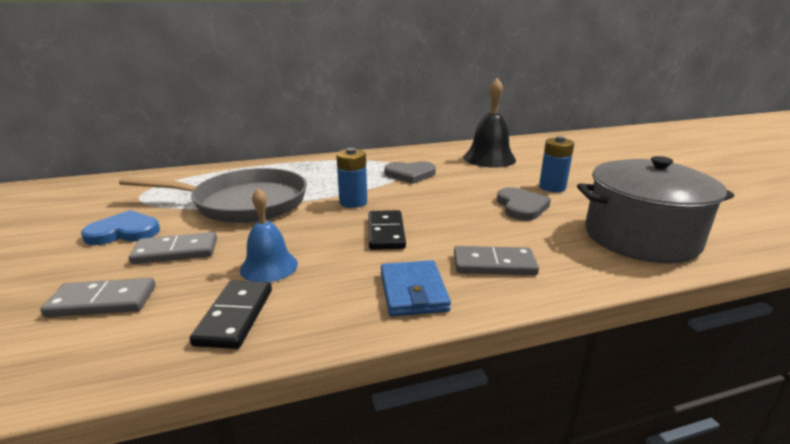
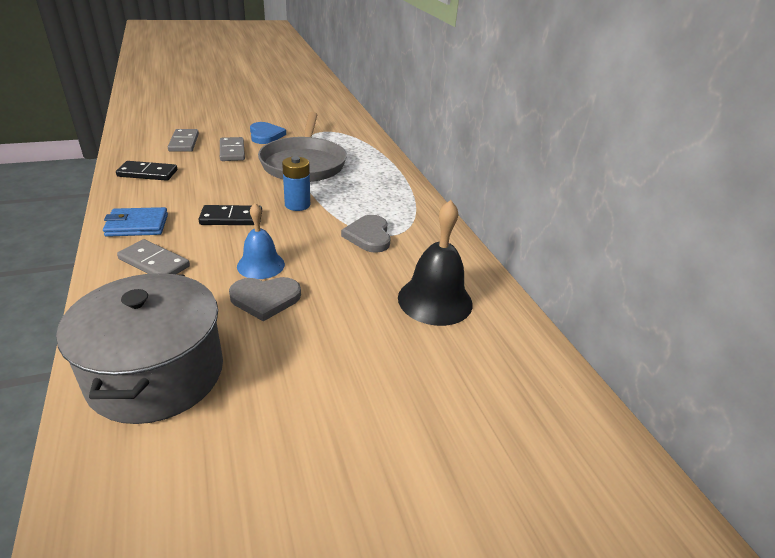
camera: 85 degrees right, 10 degrees up
(269, 266) = (198, 178): blue bell -> blue bell (261, 265)
(494, 264) = (154, 263): grey domino -> grey domino turned 60 degrees counterclockwise
(552, 187) = (320, 337): blue battery -> none

